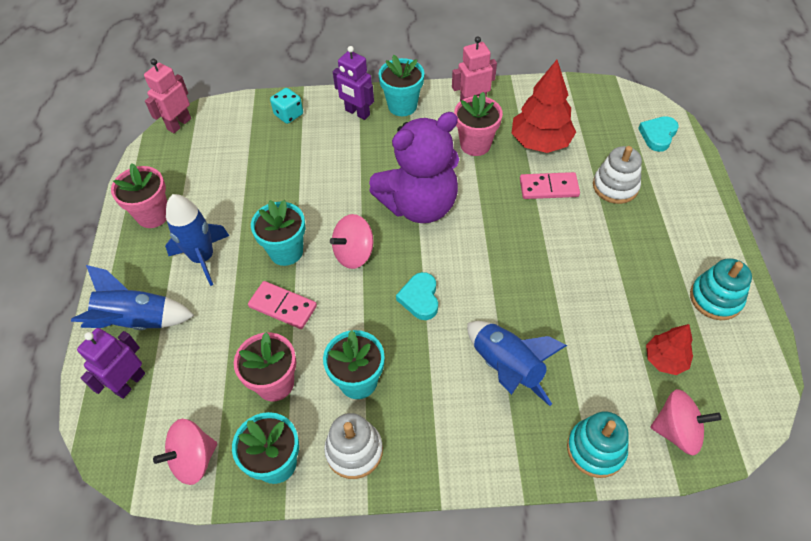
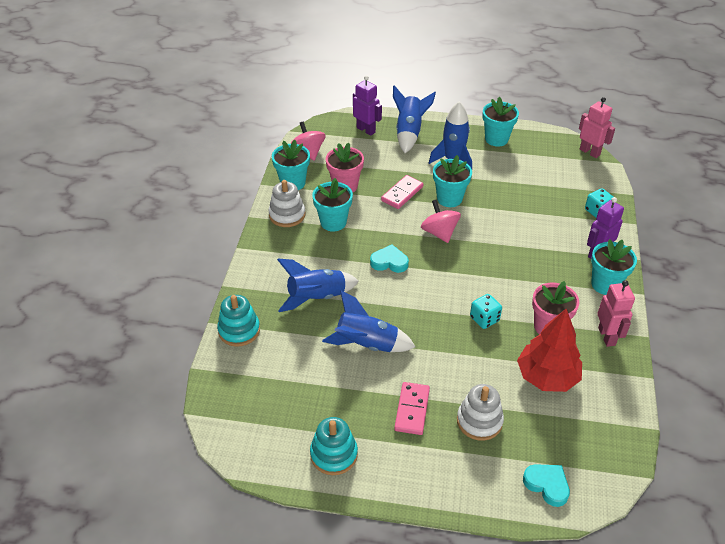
camera: 100 degrees right, 10 degrees down
(153, 215) = (496, 139): pink flower pot -> turquoise flower pot
(419, 205) = (481, 276): purple teddy bear -> none
(483, 195) = (484, 319): none -> turquoise dice
(548, 187) = (486, 368): pink domino -> pink domino (412, 410)
(560, 297) = (367, 344): none -> blue rocket
(665, 360) = (290, 395): red tree -> none
(676, 431) = (232, 381): pink spinning top -> none

